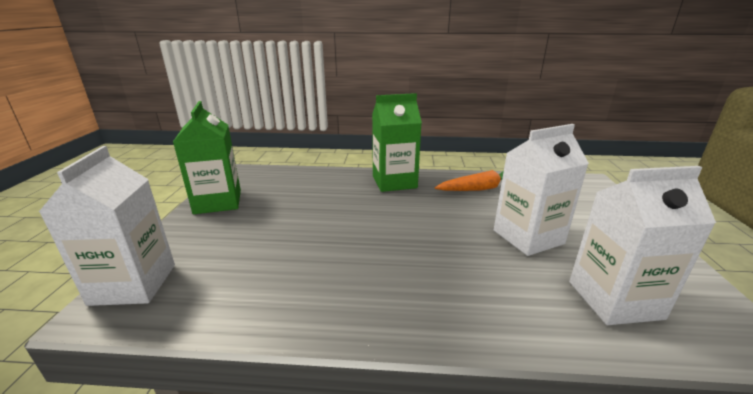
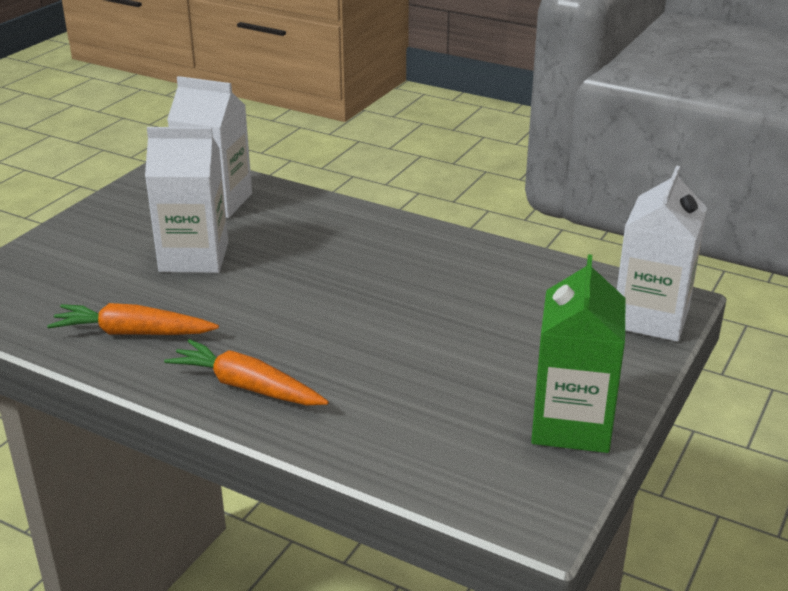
camera: 155 degrees left, 5 degrees up
(394, 182) = (247, 387): green carton -> orange carrot

